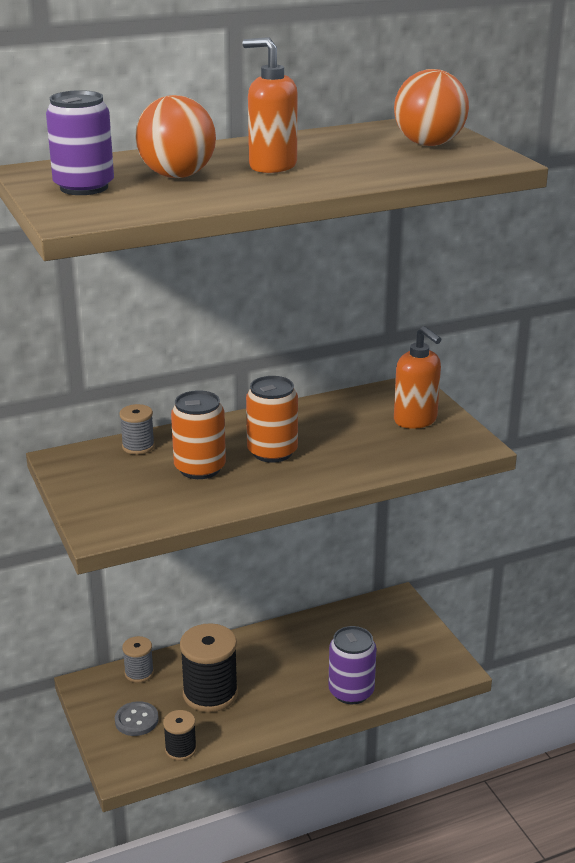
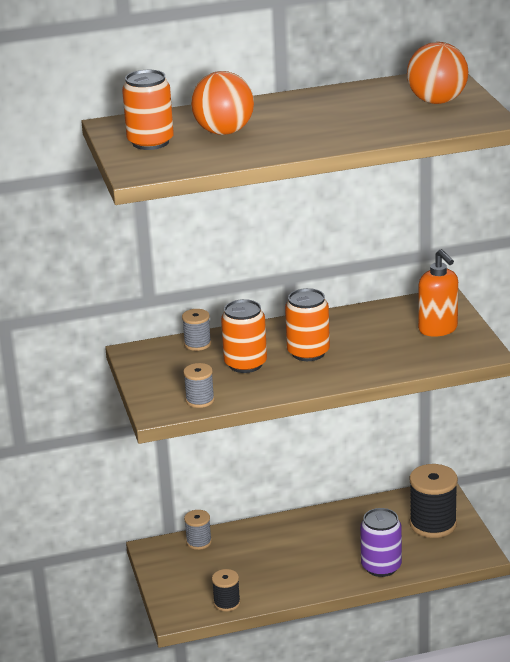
camera: 10 degrees right, 0 degrees up
(84, 187) = (150, 142): purple can -> orange can
(136, 720) = (192, 579): grey button -> none
(151, 515) = (200, 400): none -> grey spool
(210, 693) = (258, 561): black spool -> black spool (433, 524)
(272, 166) = (301, 123): orange soap dispenser -> none

